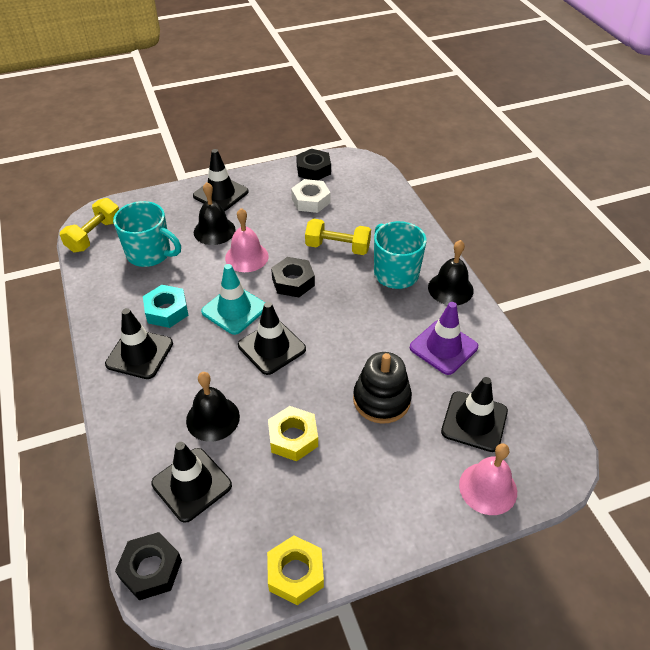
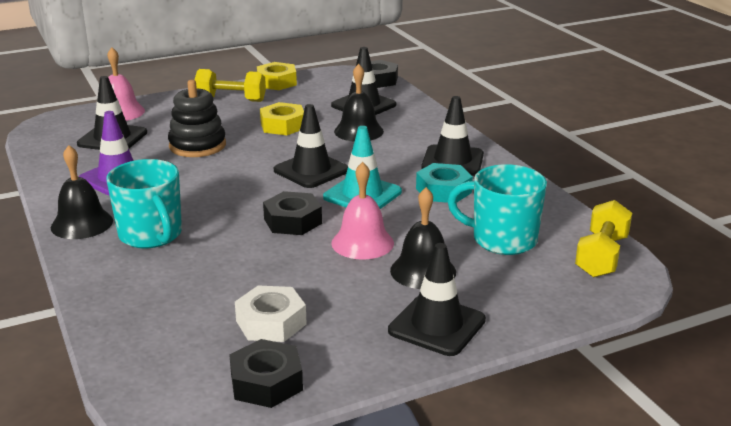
camera: 175 degrees right, 20 degrees down
(337, 247) = (229, 259): yellow dumbbell -> yellow dumbbell (231, 100)

